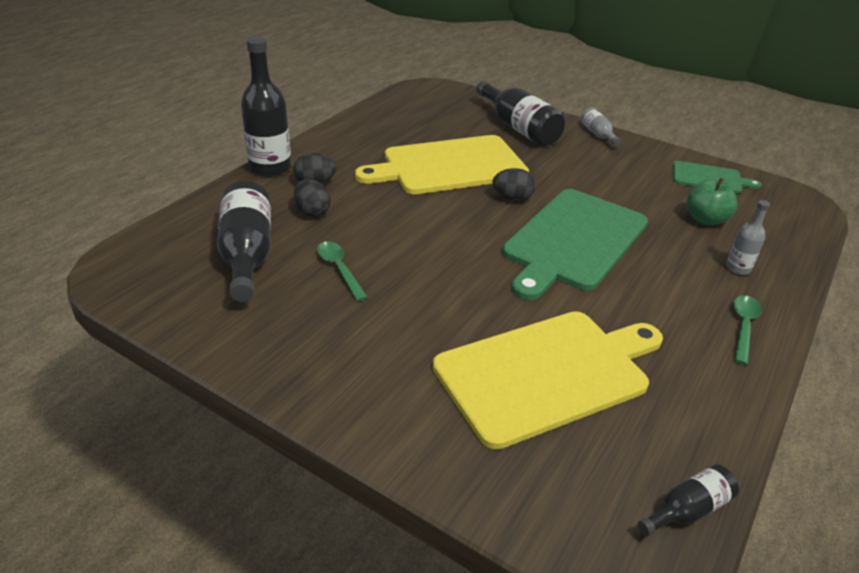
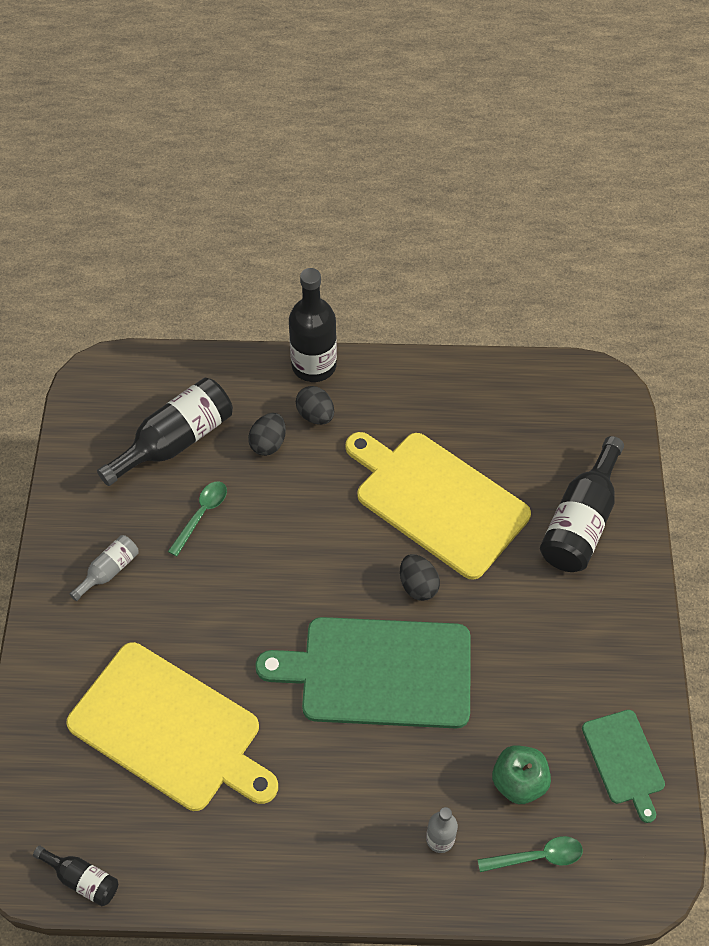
camera: 60 degrees right, 20 degrees up
(598, 134) = (636, 606): grey bottle -> grey bottle (109, 571)
(743, 326) = (338, 867): green spoon -> green spoon (537, 856)

